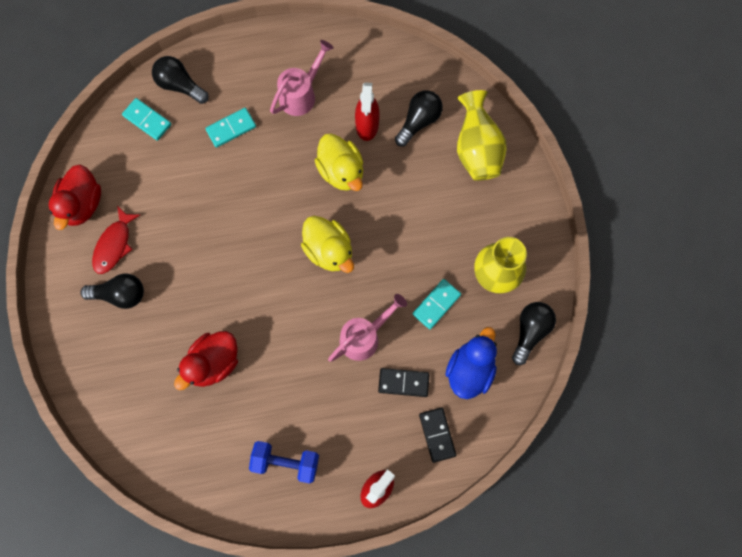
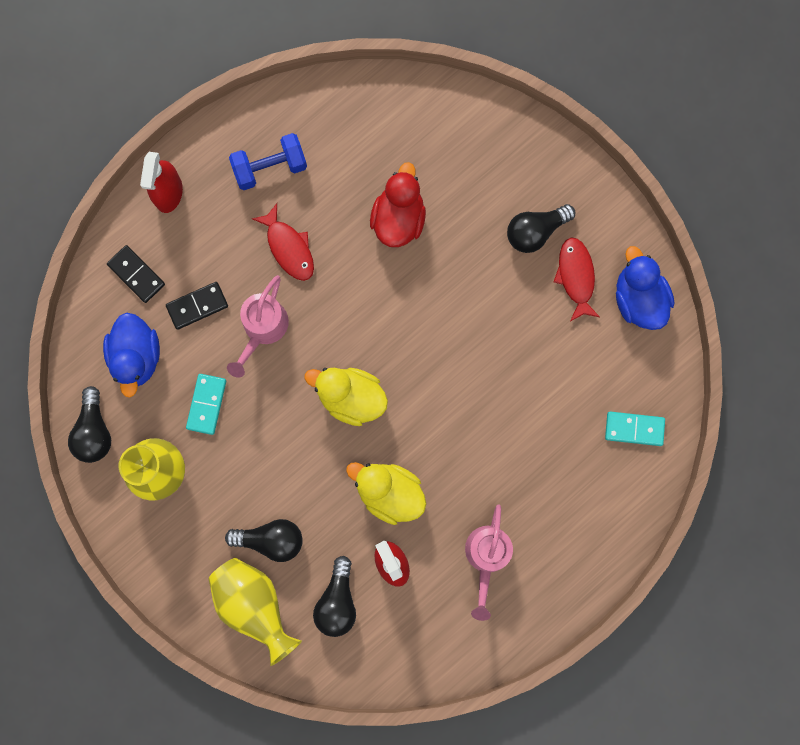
camera: 150 degrees right, 5 degrees up
(82, 204) = (638, 299): red duck -> blue duck
(180, 85) = (626, 489): black light bulb -> black light bulb (271, 539)
(231, 128) = (538, 472): turquoise domino -> none
(309, 388) = (289, 248): none -> red fish

